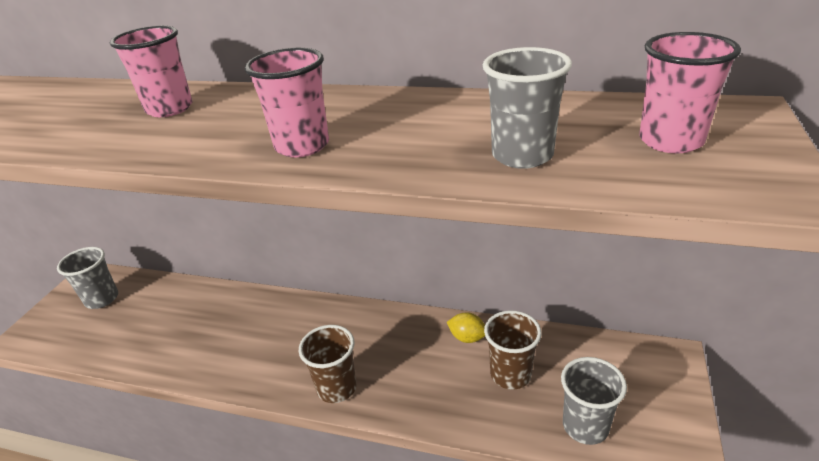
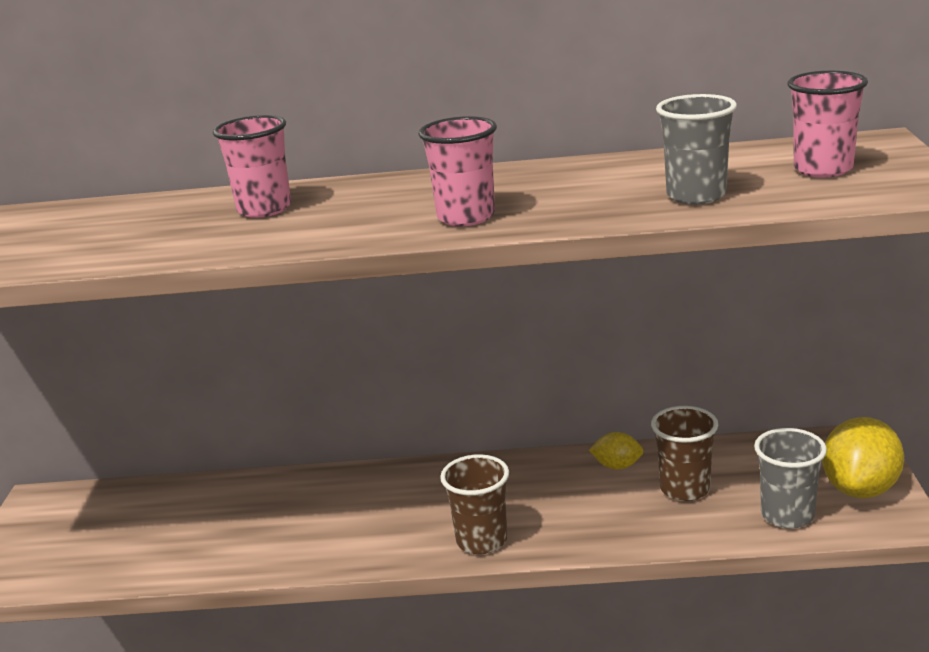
camera: 15 degrees left, 10 degrees down
(102, 299) = (81, 519): grey cup -> none
(659, 413) = (860, 489): none -> yellow lemon

